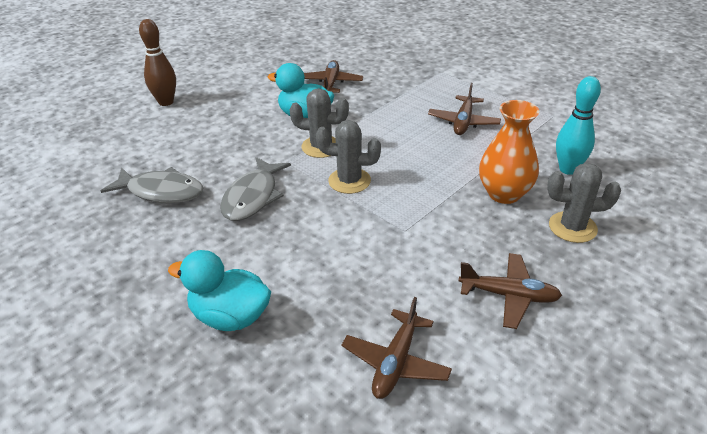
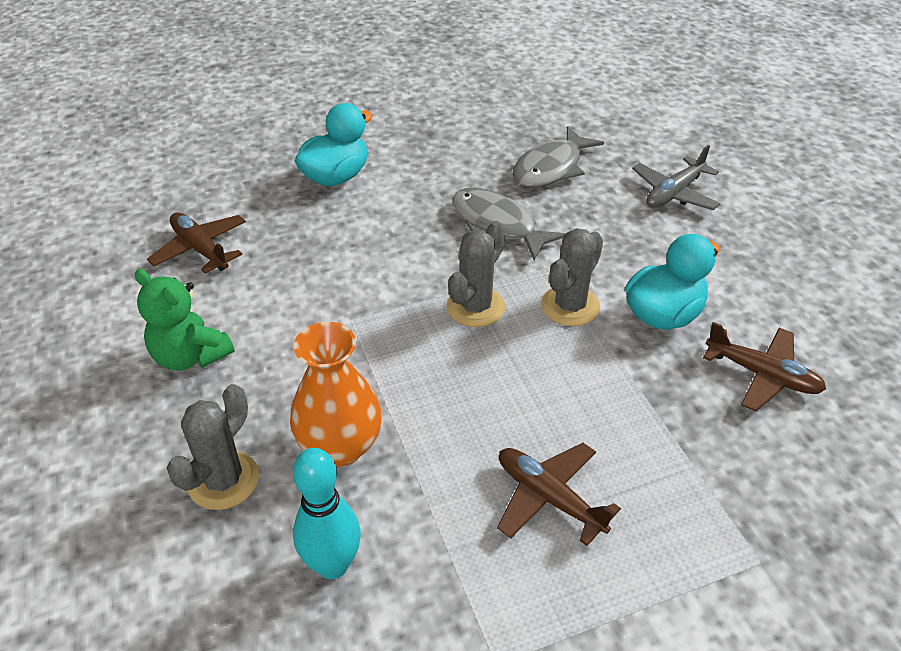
camera: 115 degrees right, 5 degrees up
(166, 102) = (764, 199): brown bowling pin -> none
(174, 133) = (674, 193): none -> grey plane
(509, 295) = (190, 356): brown plane -> green teddy bear

